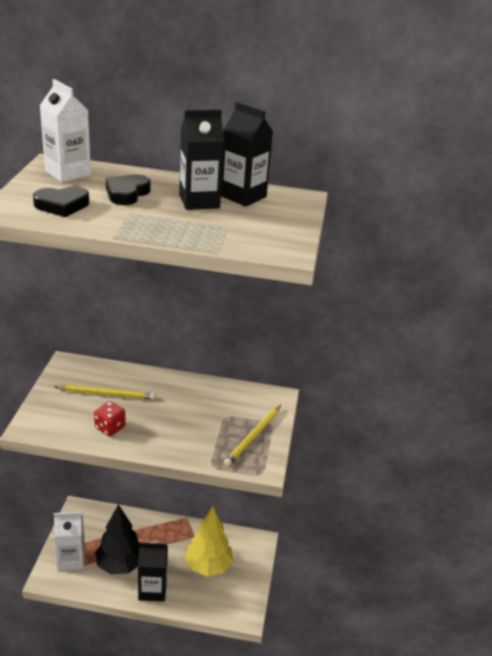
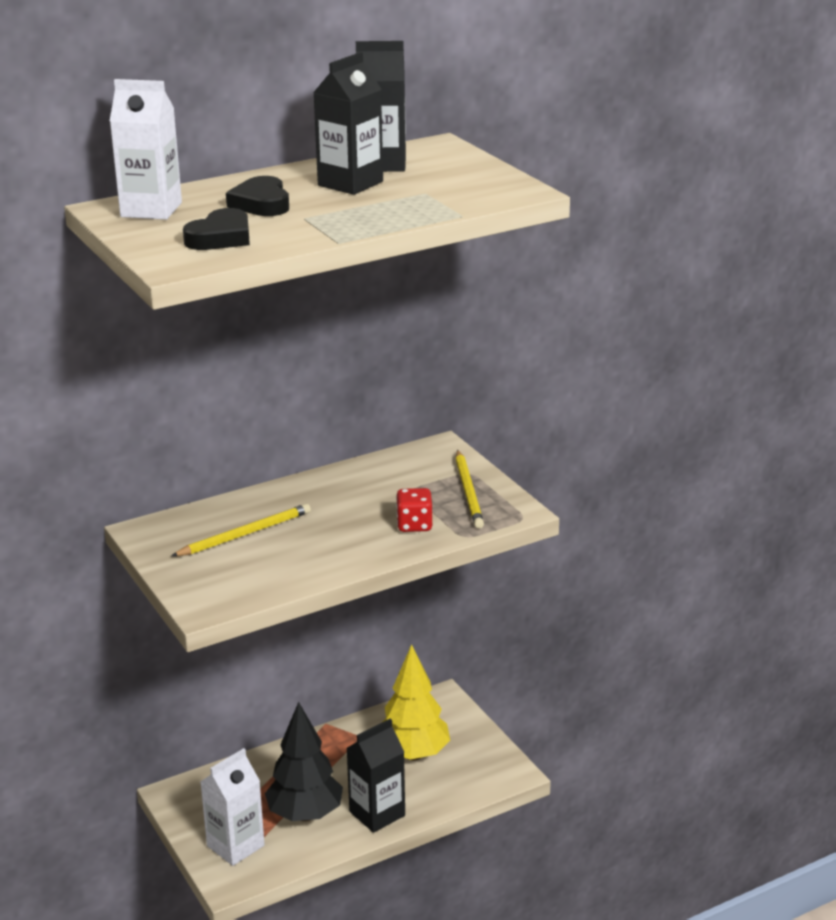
camera: 35 degrees left, 5 degrees down
(110, 428) = (301, 560): red dice -> red dice (414, 525)

